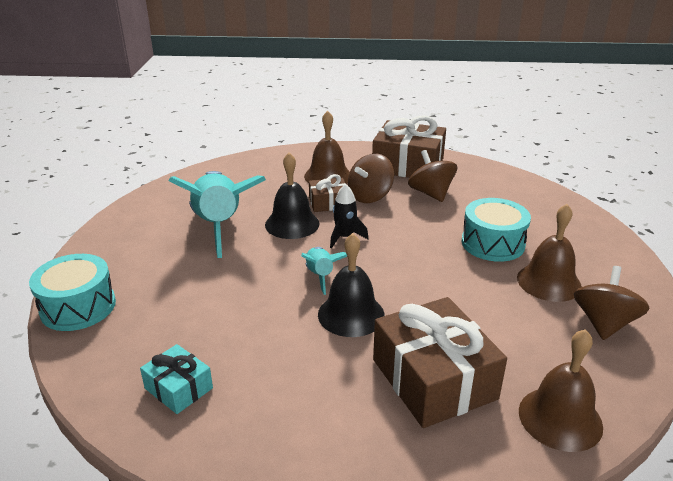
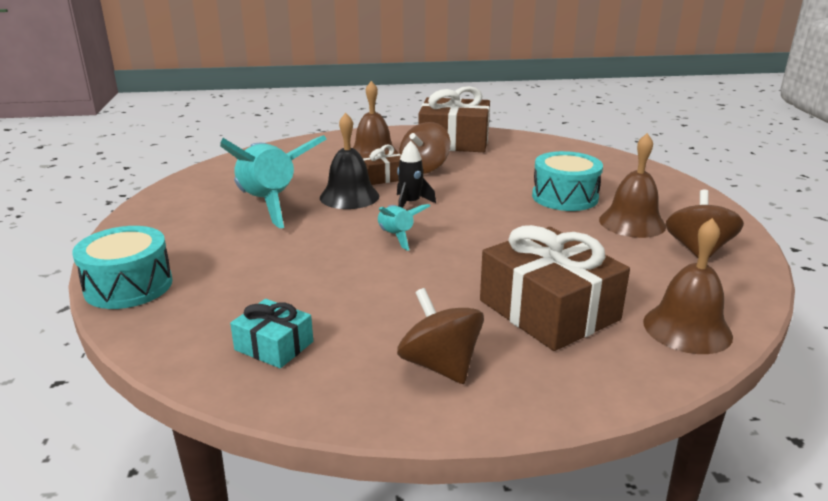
camera: 10 degrees left, 5 degrees down
(351, 314) = (441, 265): black bell -> none
(431, 193) = (486, 162): brown spinning top -> brown spinning top (440, 365)

